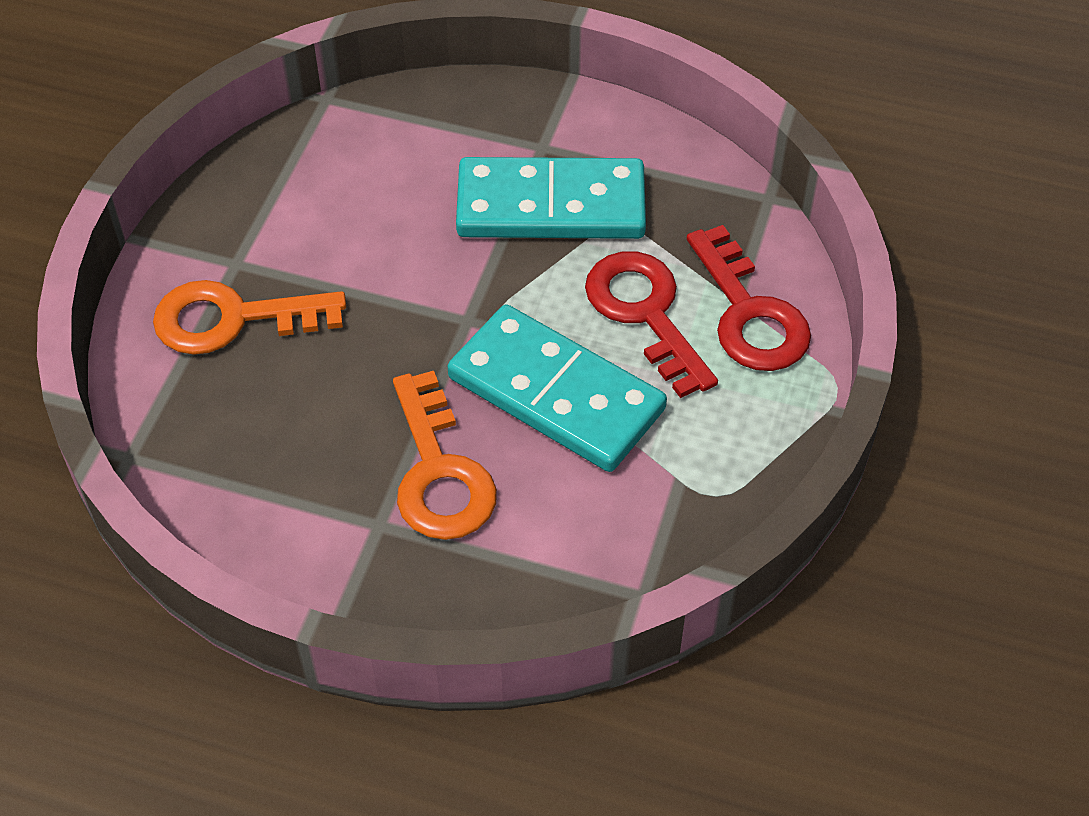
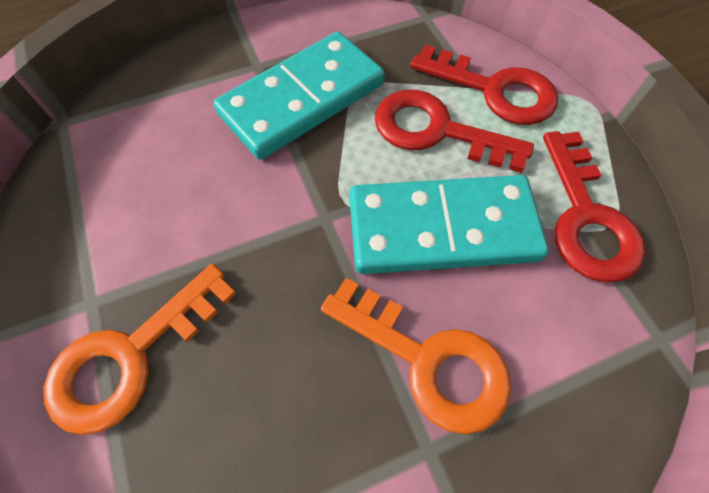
camera: 40 degrees left, 10 degrees up
(695, 473) = (586, 218): none -> red key

